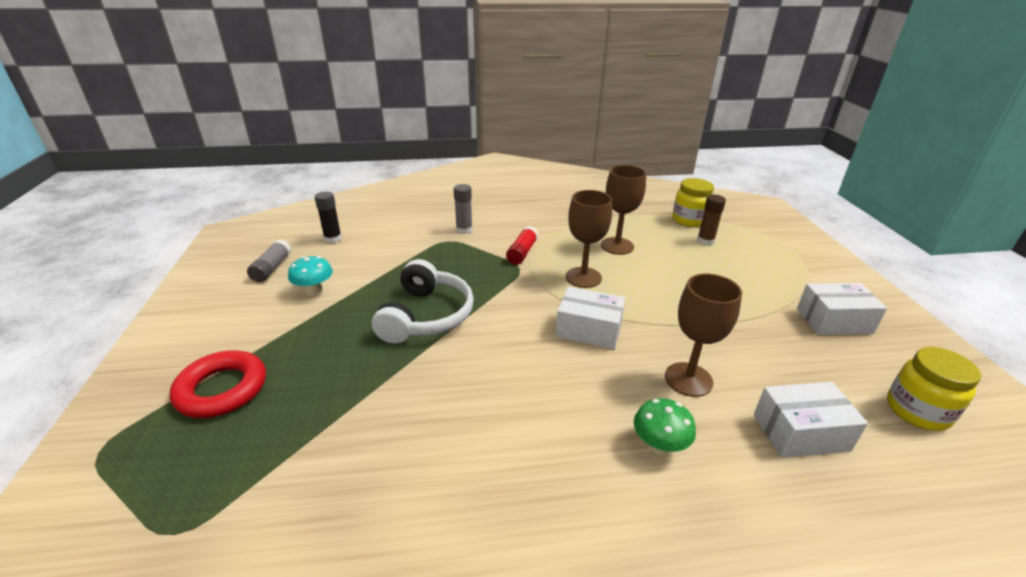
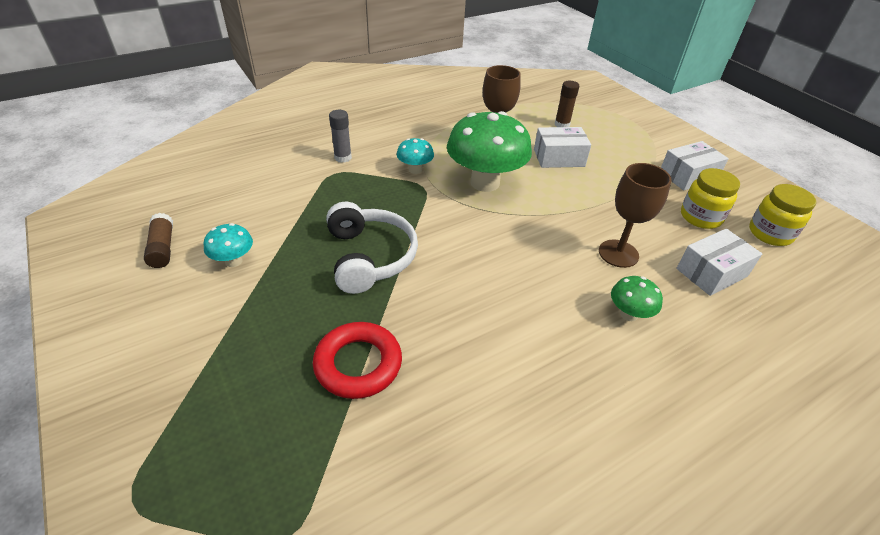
camera: 25 degrees left, 10 degrees up
(222, 389) = (217, 392): red ring -> red ring (358, 364)
(272, 268) = (162, 248): grey glue stick -> brown glue stick
(333, 239) = (207, 198): black glue stick -> none
(522, 252) = (415, 170): red glue stick -> turquoise mushroom
(583, 277) = (485, 183): brown goblet -> green mushroom
(588, 330) = (519, 231): white box -> white box (559, 158)
(689, 220) = (538, 106): yellow jar -> yellow jar (700, 217)

